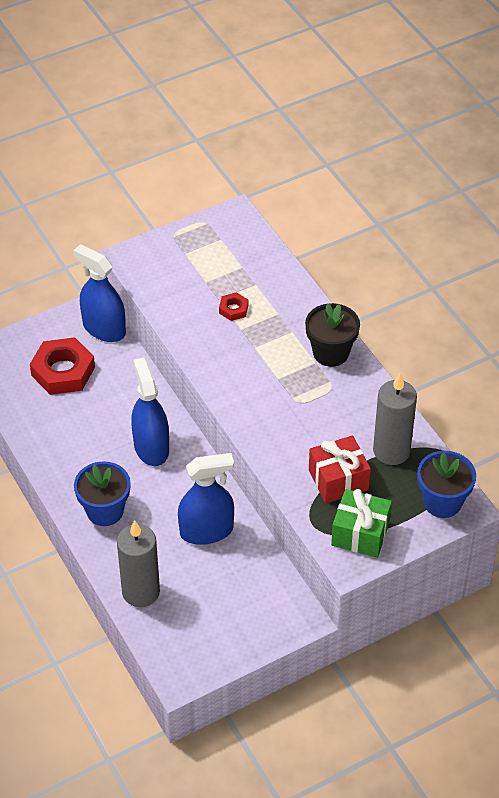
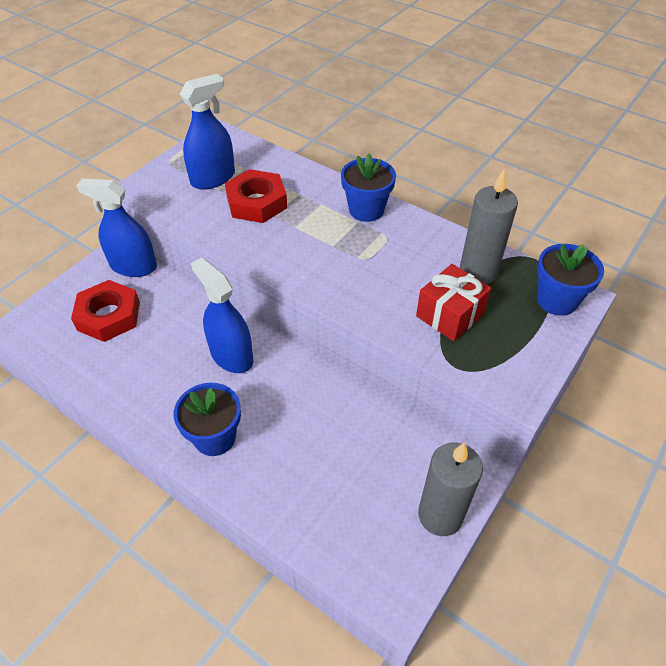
camera: 25 degrees left, 0 degrees up
(141, 592) = (298, 512): grey candle -> grey candle (440, 515)
(206, 531) = (330, 417): blue spray bottle -> blue spray bottle (213, 178)
(233, 309) = (256, 202): red nut -> red nut, size x2.07
(331, 353) = (366, 210): black flower pot -> blue flower pot
(360, 534) = (507, 358): green gift -> none

